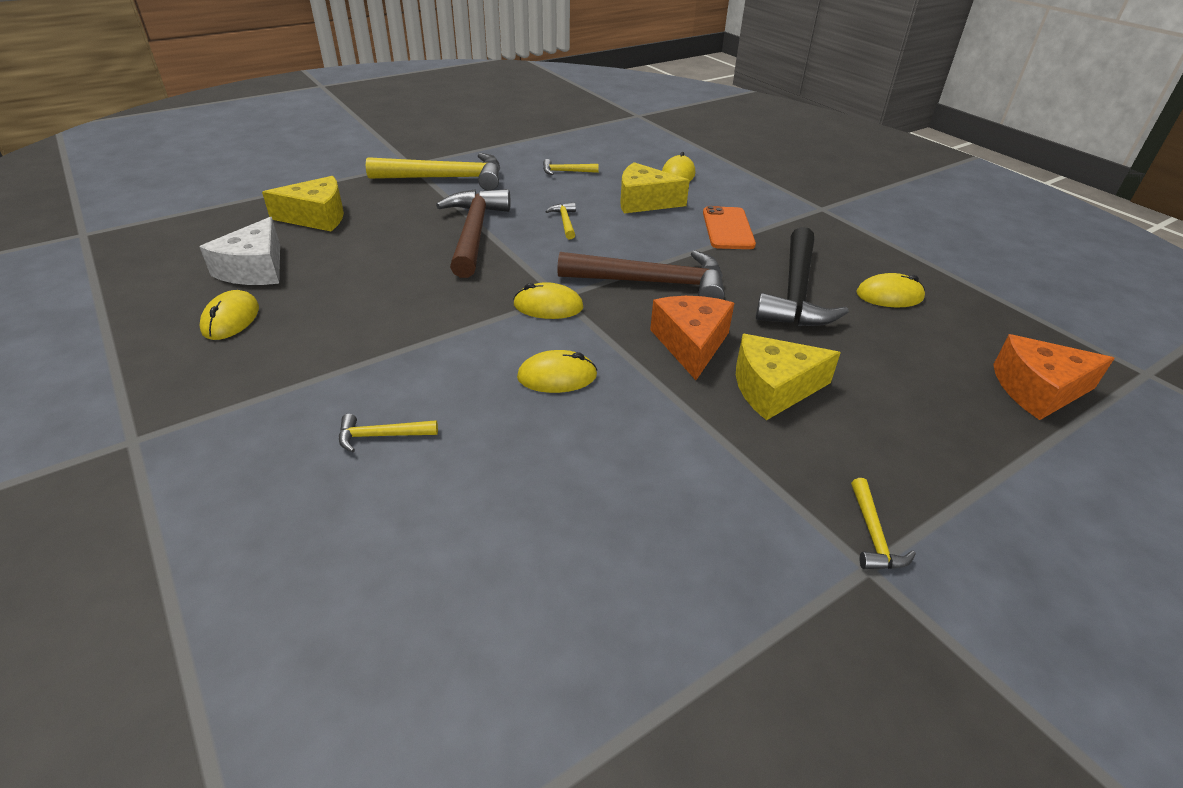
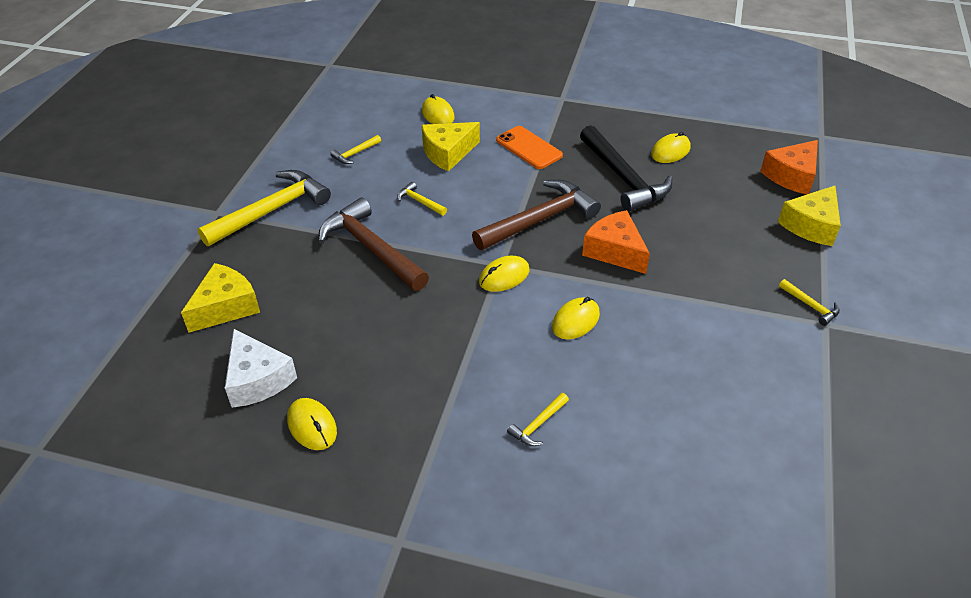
camera: 40 degrees left, 5 degrees up
(773, 388) = (686, 253): yellow cheese -> yellow cheese (811, 225)

